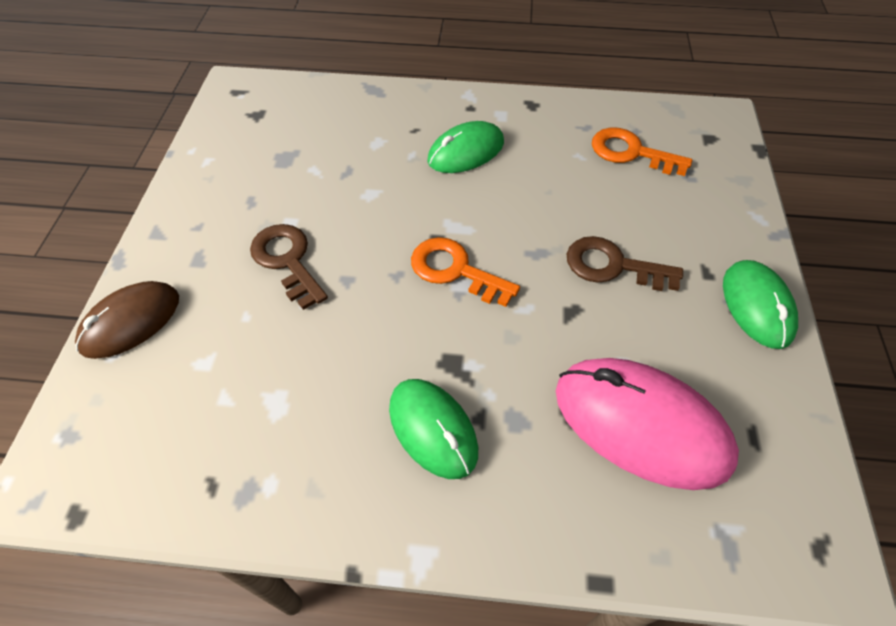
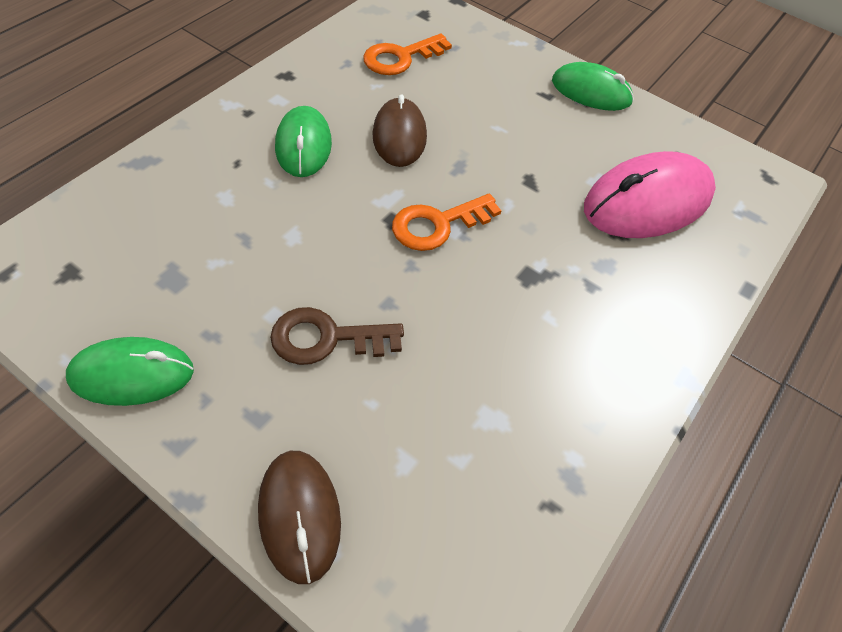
camera: 65 degrees left, 0 degrees up
(433, 429) = (585, 319): green mouse -> green mouse (132, 374)
(534, 198) = (399, 136): none -> brown mouse
(613, 266) = (505, 135): brown key -> none

